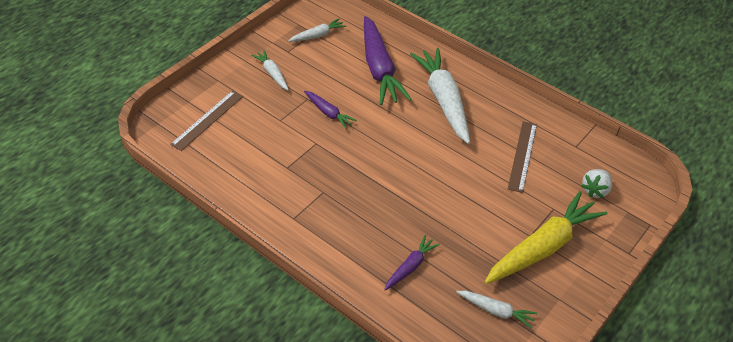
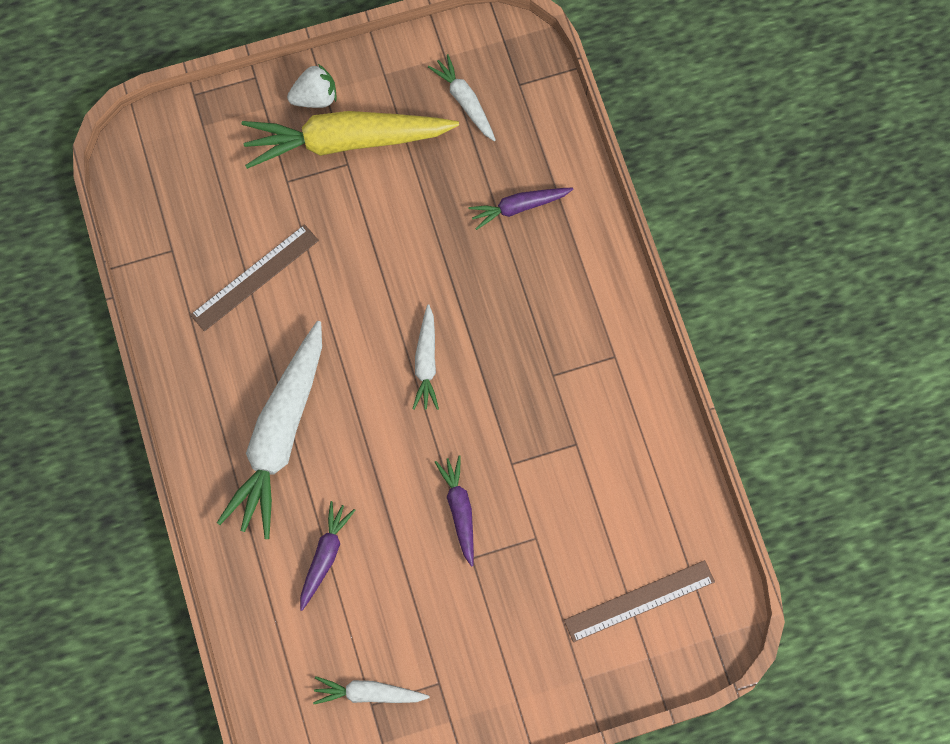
camera: 145 degrees left, 25 degrees up
(272, 73) = (493, 645): white carrot -> white carrot (426, 362)
(379, 69) = (325, 555): purple carrot -> purple carrot, size x0.49
(595, 190) = (212, 175): white strawberry -> white strawberry (315, 97)

